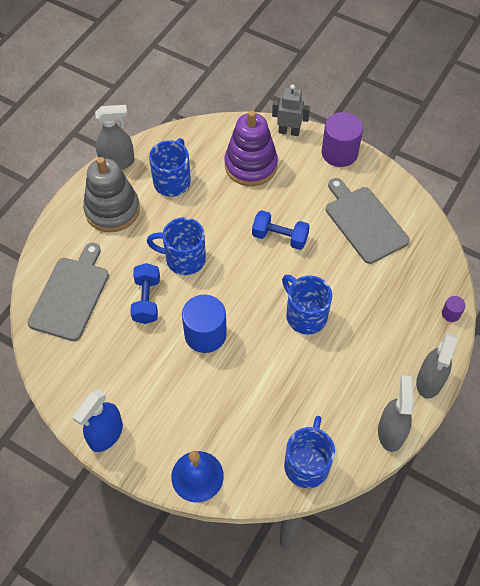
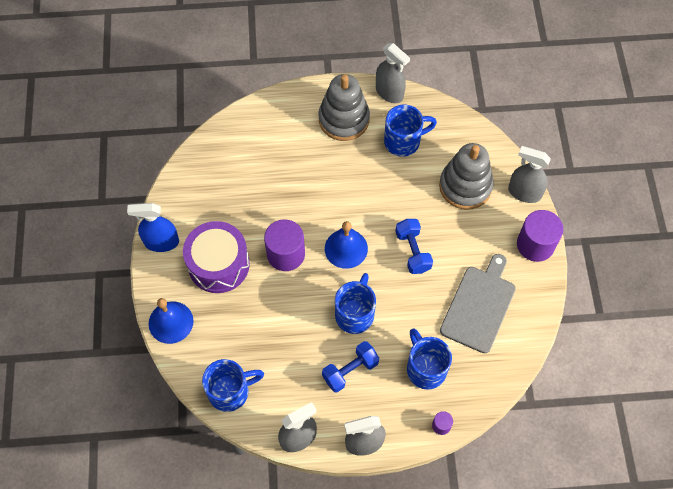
camera: 55 degrees right, 5 degrees up
(71, 295) = (251, 144): grey cutting board -> none
(147, 300) = (285, 195): blue dumbbell -> blue dumbbell (350, 370)
(170, 397) = (218, 264): none -> purple drum
(184, 259) = (339, 196): blue mug -> blue mug (425, 368)
(205, 334) = (286, 254): blue cylinder -> purple cylinder
(238, 284) = (346, 248): none -> blue bell
(251, 165) = (465, 186): purple stacking toy -> grey stacking toy
(289, 131) = (524, 192): grey robot -> grey spray bottle

